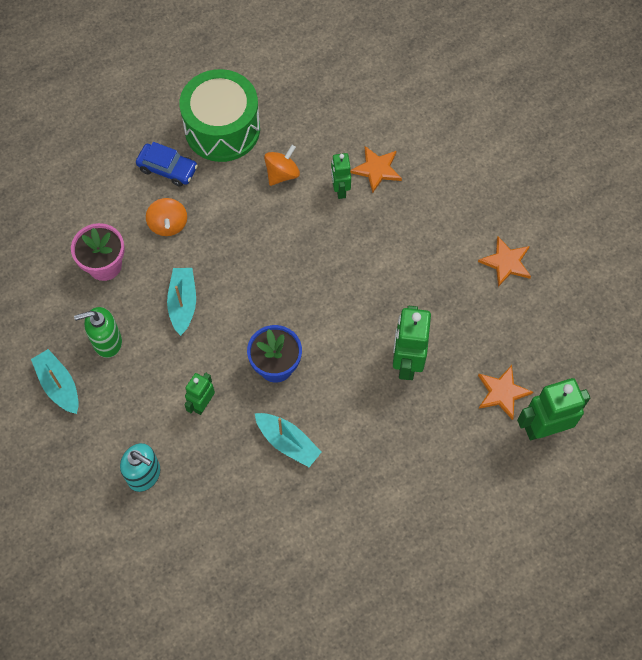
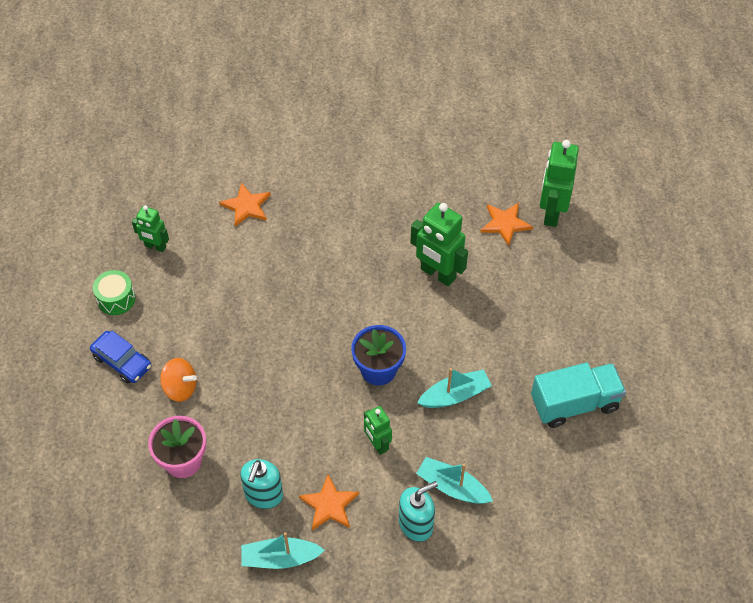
camera: 60 degrees left, 10 degrees down
(107, 342) = (263, 495): green soap dispenser -> turquoise soap dispenser
(167, 168) = (122, 361): blue car -> blue car turned 75 degrees clockwise
(183, 303) = (268, 413): turquoise boat -> turquoise boat (452, 487)
(222, 129) = (116, 299): green drum -> green drum, size x0.47
(282, 174) = (197, 275): orange spinning top -> none
(340, 190) = (246, 241): green robot -> green robot (155, 246)
(340, 551) = (574, 403): none -> turquoise truck
(506, 262) = (395, 164): orange star -> orange star (329, 505)

